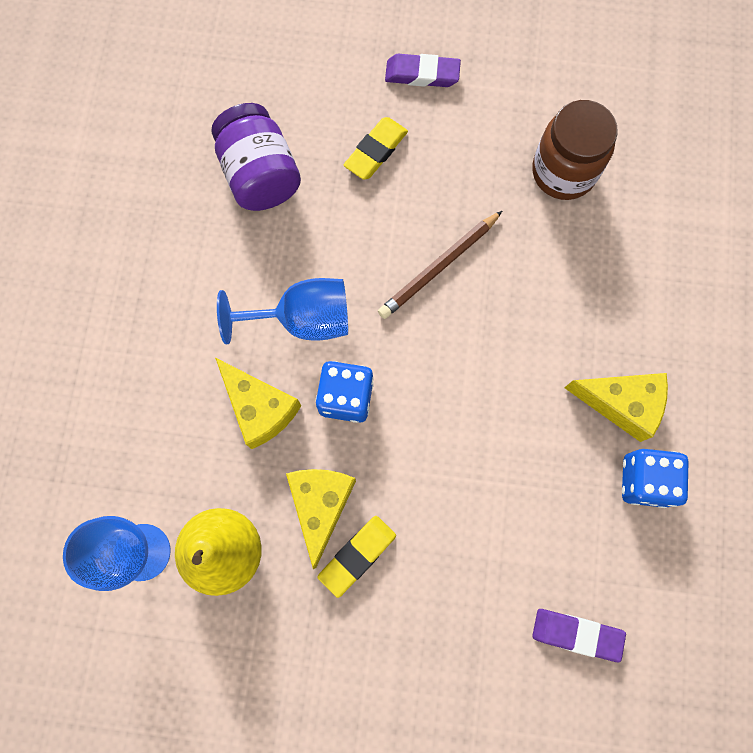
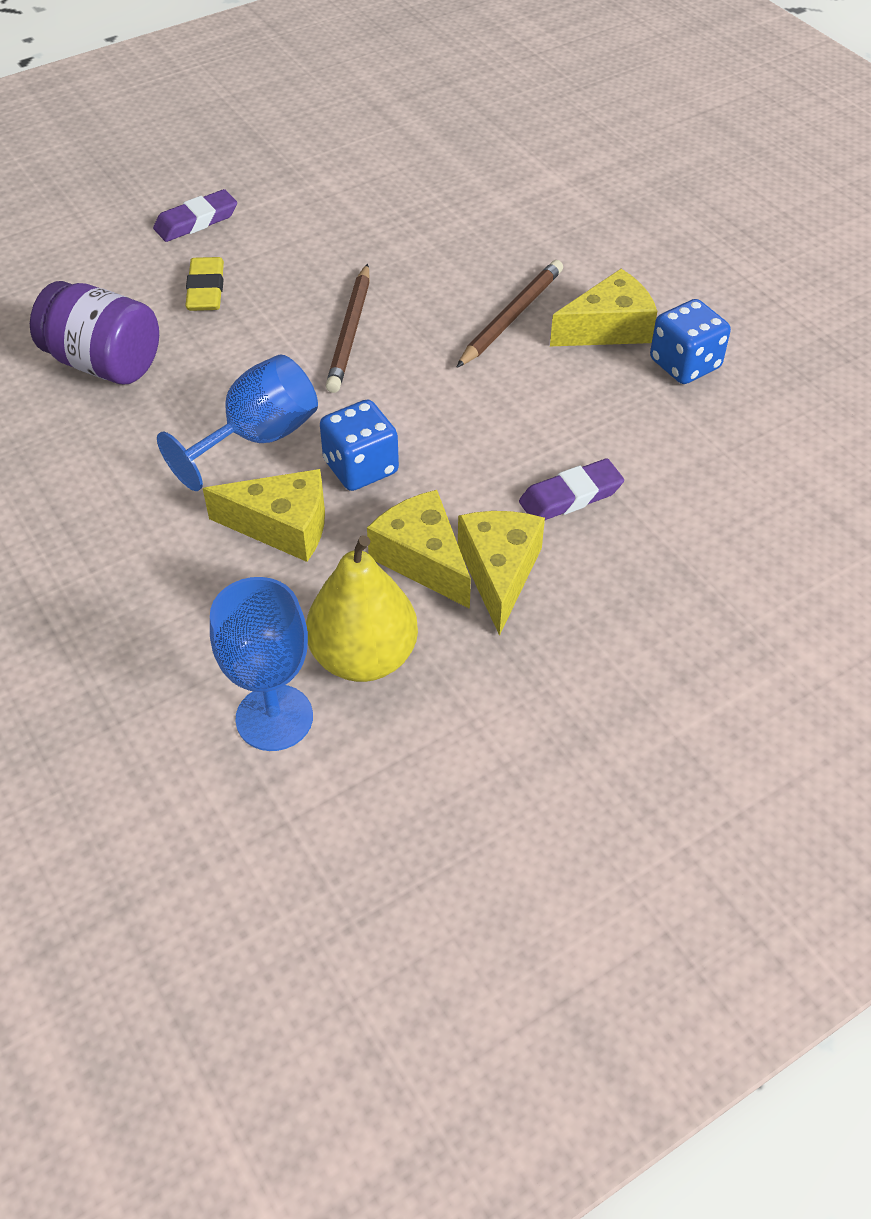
camera: 40 degrees left, 25 degrees down
(357, 556) = (499, 573): yellow eraser -> yellow cheese
(562, 338) = (511, 317): none -> brown pencil
(563, 172) = (393, 218): brown jar -> none
(576, 634) = (752, 497): purple eraser -> purple eraser (570, 496)

